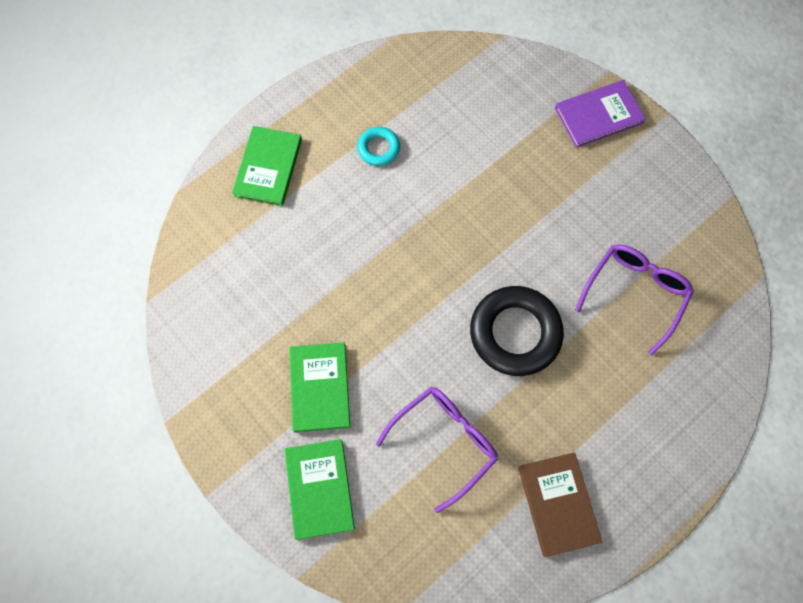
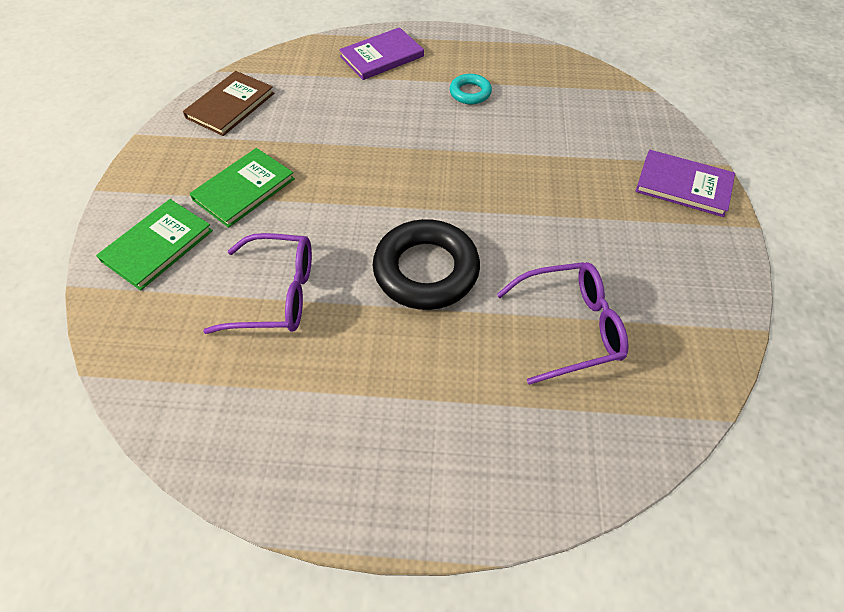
camera: 45 degrees right, 15 degrees down
(268, 167) = (382, 56): green book -> purple book
(558, 504) = (300, 421): brown book -> brown book (230, 105)

